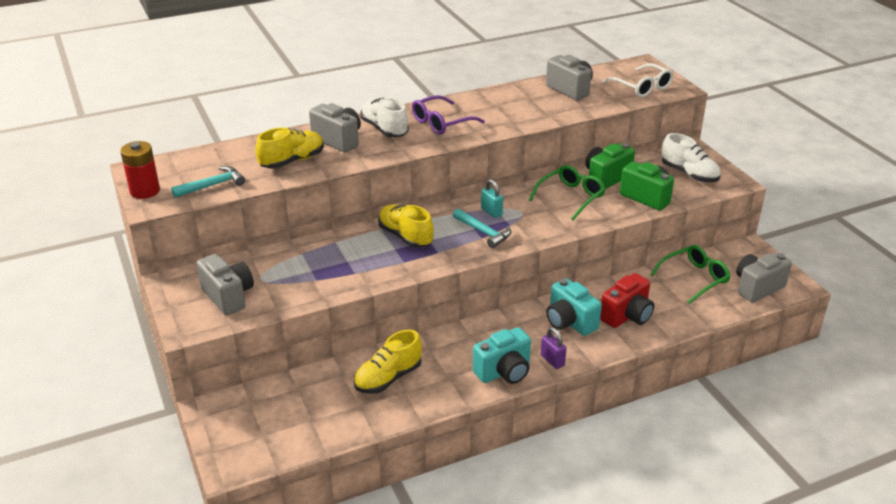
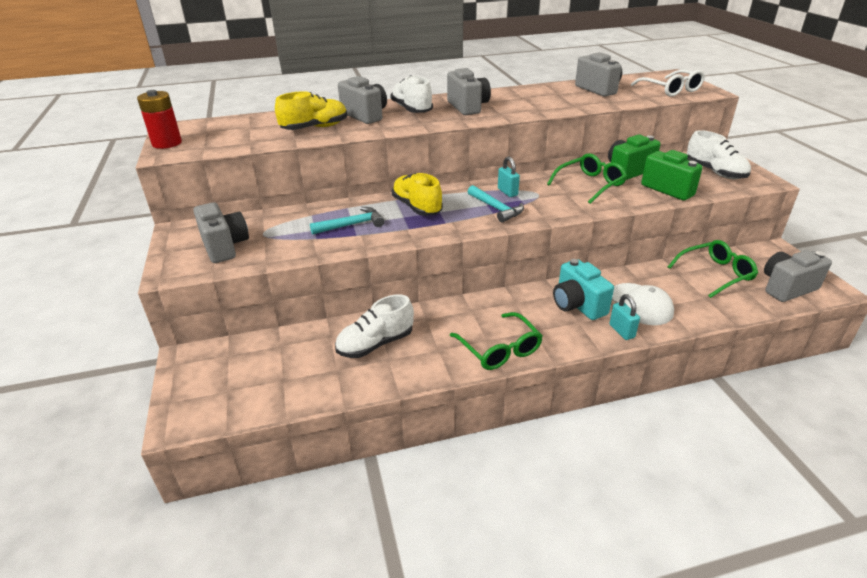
camera: 10 degrees right, 0 degrees up
(212, 185) = (231, 142): turquoise hammer -> turquoise hammer (351, 225)
(388, 378) = (375, 344): yellow shoe -> white shoe
(441, 122) = (468, 107): purple glasses -> grey camera
(504, 372) = (499, 349): turquoise camera -> green glasses
(552, 360) = (554, 342): purple padlock -> none
(611, 344) = (621, 331): none -> turquoise padlock
(627, 316) = (640, 304): red camera -> white cap

